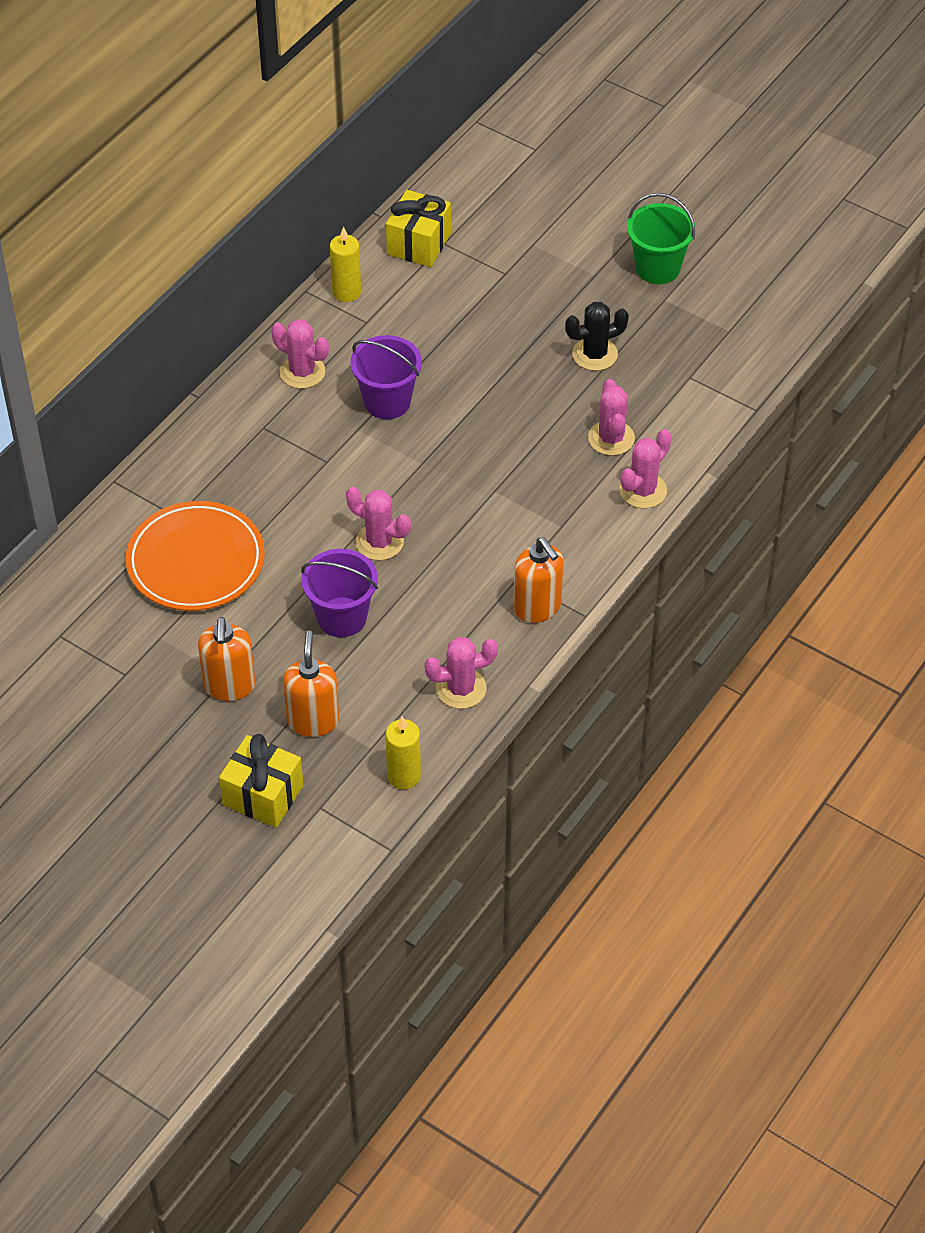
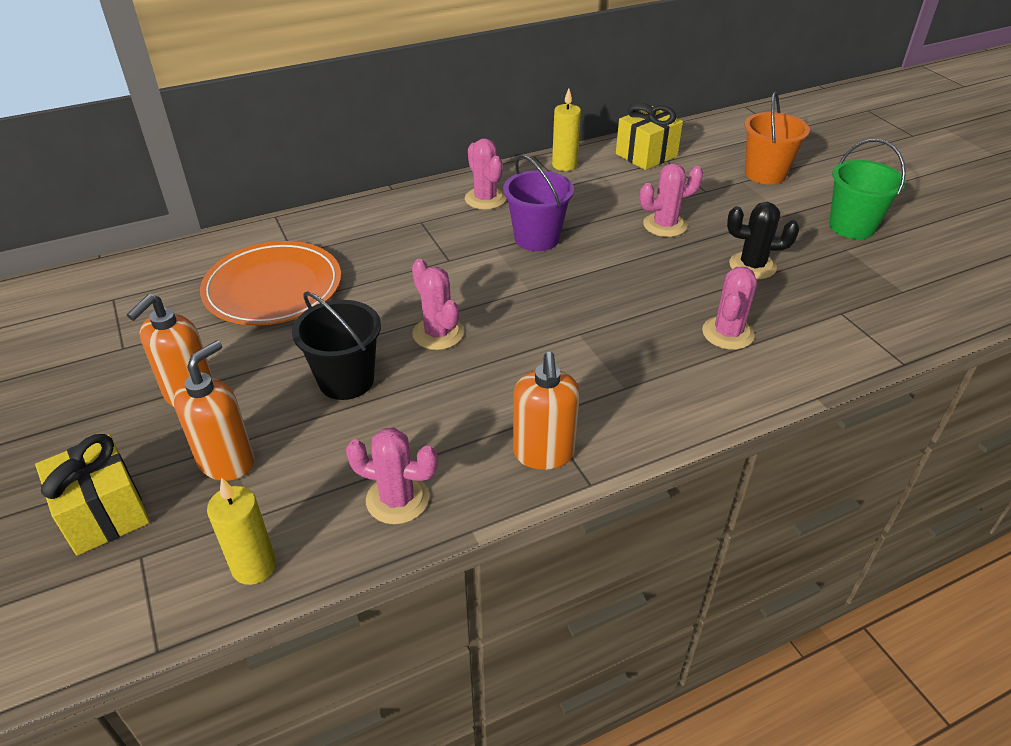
camera: 30 degrees right, 10 degrees down
(342, 617) = (346, 380): purple bucket -> black bucket
(548, 225) = (765, 174): none -> orange bucket
(643, 490) = (734, 389): pink cactus -> pink cactus (665, 225)

